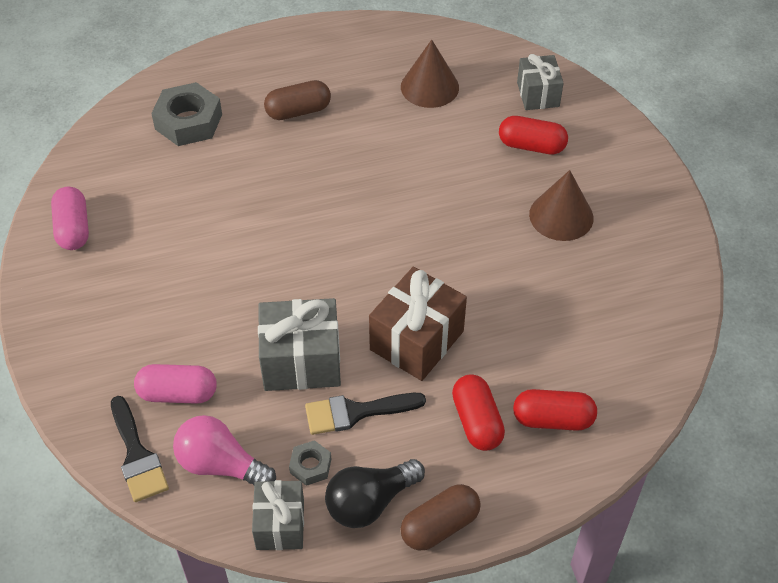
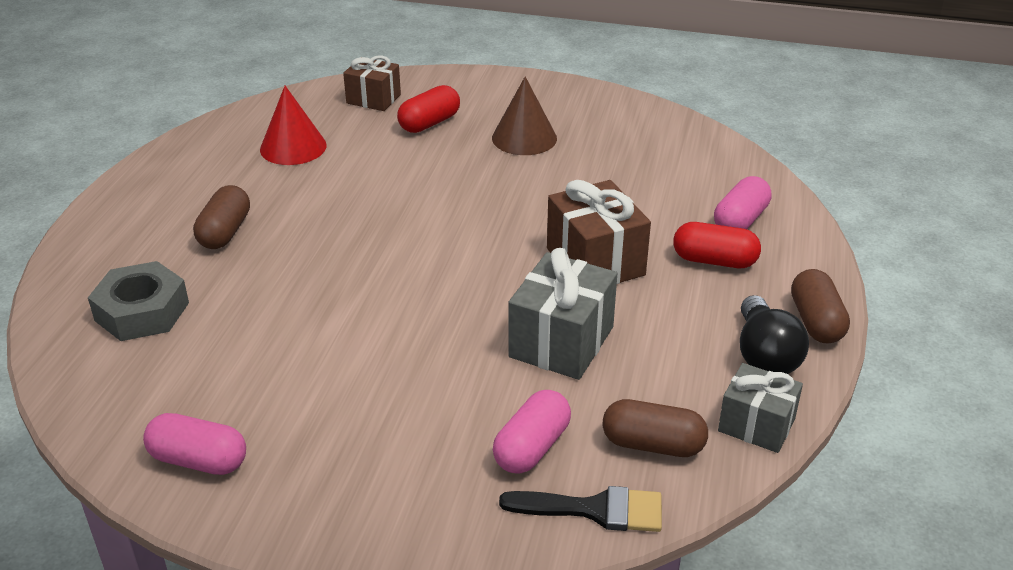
camera: 60 degrees left, 15 degrees down
(220, 465) = (653, 444): pink light bulb -> brown capsule
(310, 466) = (697, 379): grey nut -> none
(356, 412) = (652, 328): black brush -> none
(429, 87) = (293, 147): brown cone -> red cone
(538, 94) = (373, 99): grey gift -> brown gift
(552, 419) = (740, 220): red capsule -> pink capsule

